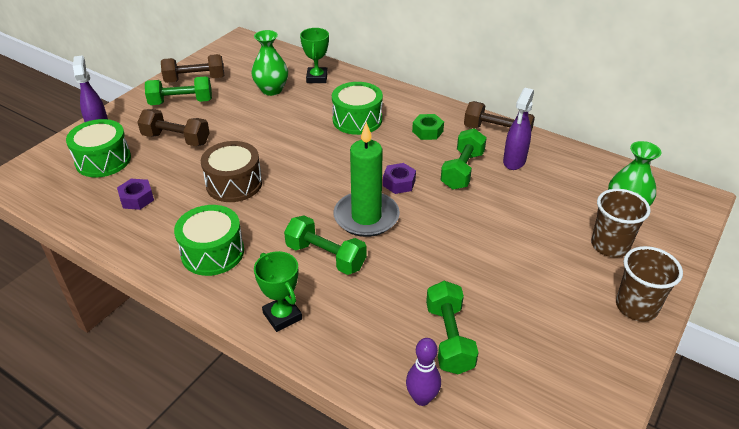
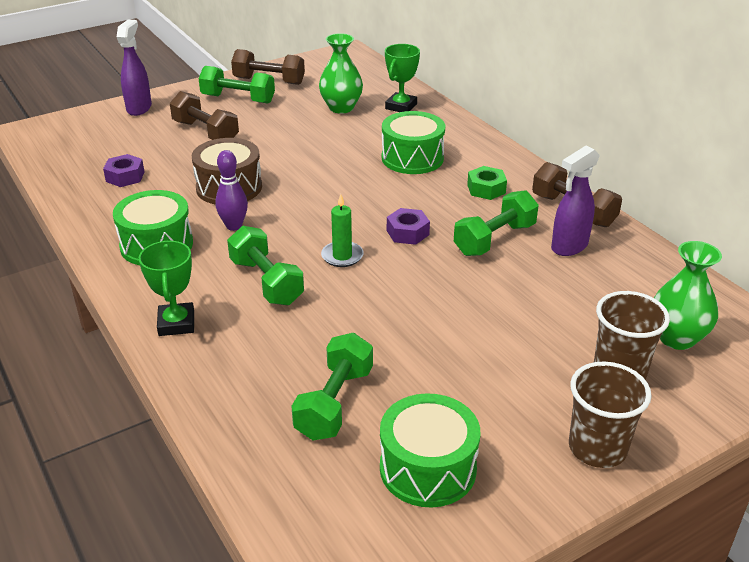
camera: 25 degrees right, 5 degrees down
(103, 160) = (122, 134): green drum -> green drum (427, 468)
(366, 217) = (342, 256): green candle -> green candle, size x0.52
(422, 398) = (255, 450): purple bowling pin -> purple bowling pin (234, 226)

